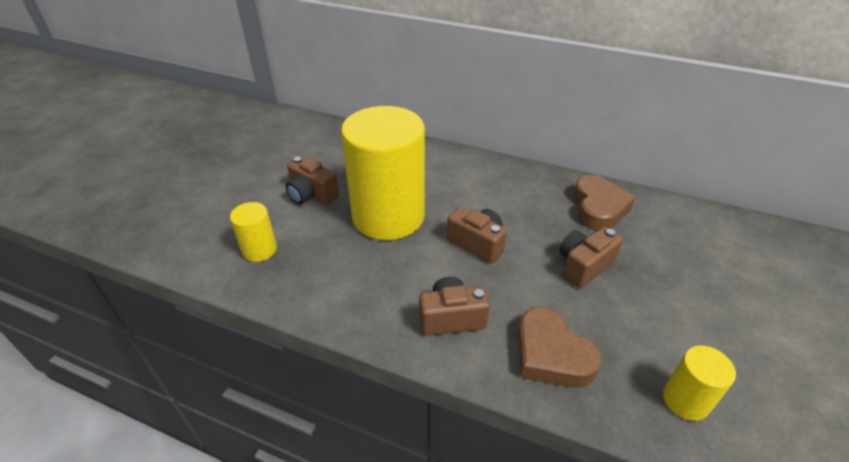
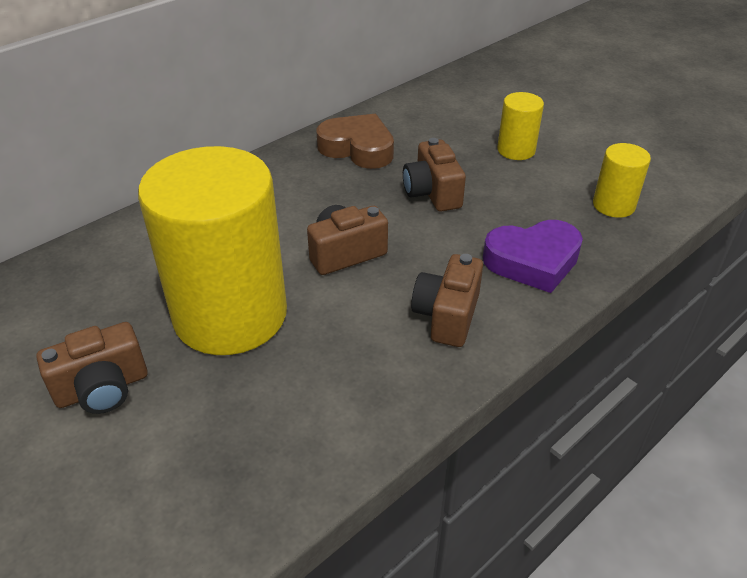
camera: 65 degrees left, 0 degrees up
(259, 250) = (182, 490): yellow cylinder -> yellow cylinder (516, 150)
(551, 355) = (533, 261): brown heart -> purple heart

